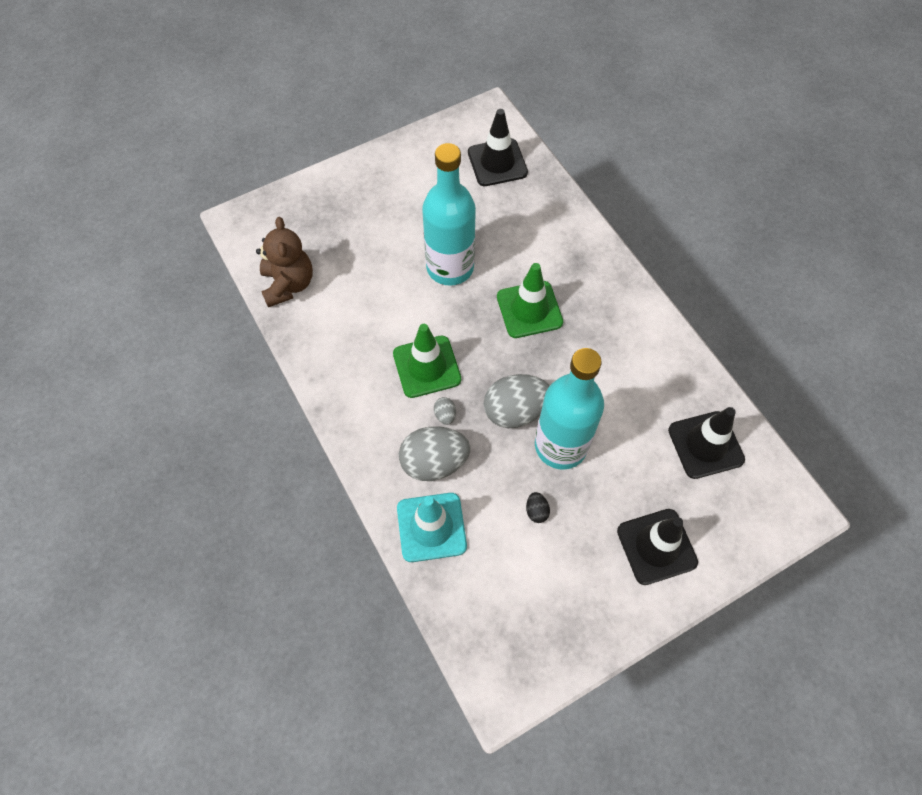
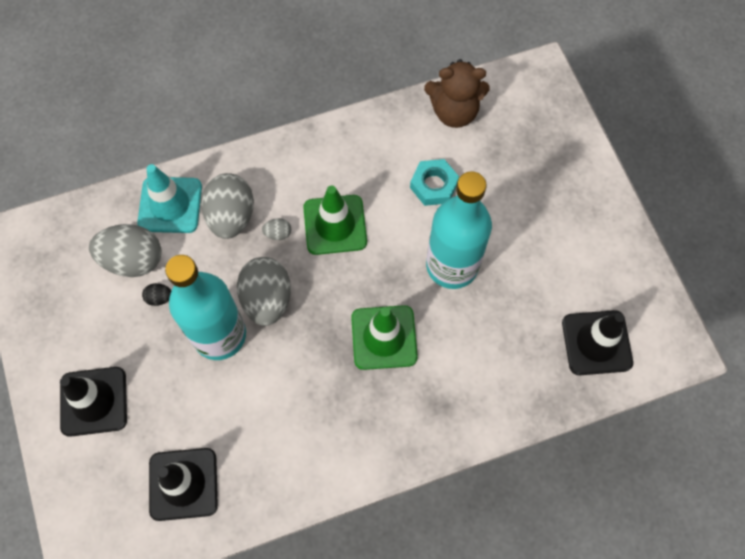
camera: 100 degrees right, 5 degrees up
(371, 291) = (433, 185): none -> turquoise nut
(501, 549) = (133, 260): none -> grey egg

